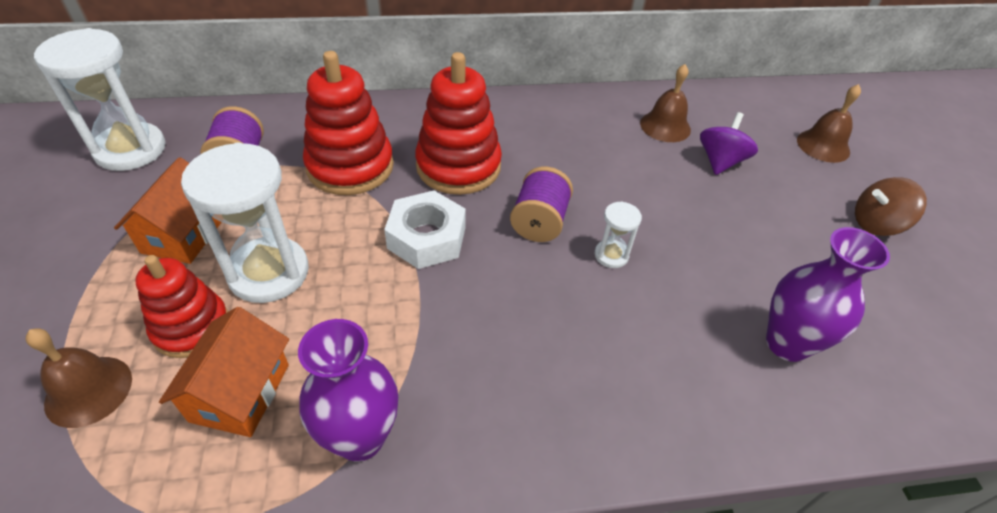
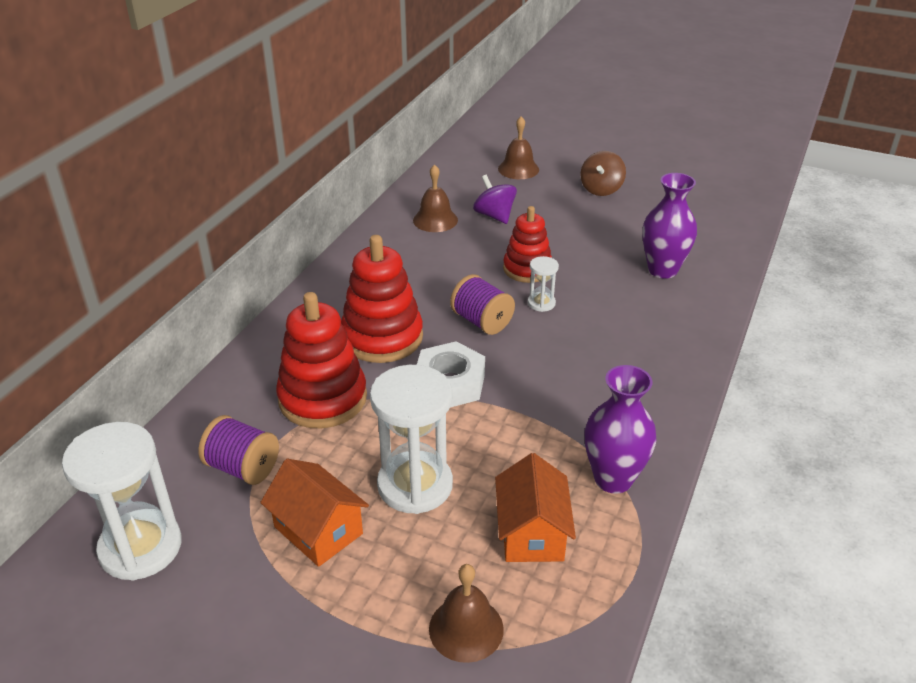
camera: 55 degrees left, 10 degrees down
(191, 327) = (442, 548): red stacking toy -> red stacking toy (527, 269)
(240, 392) = (531, 533): orange house -> orange house turned 45 degrees clockwise

